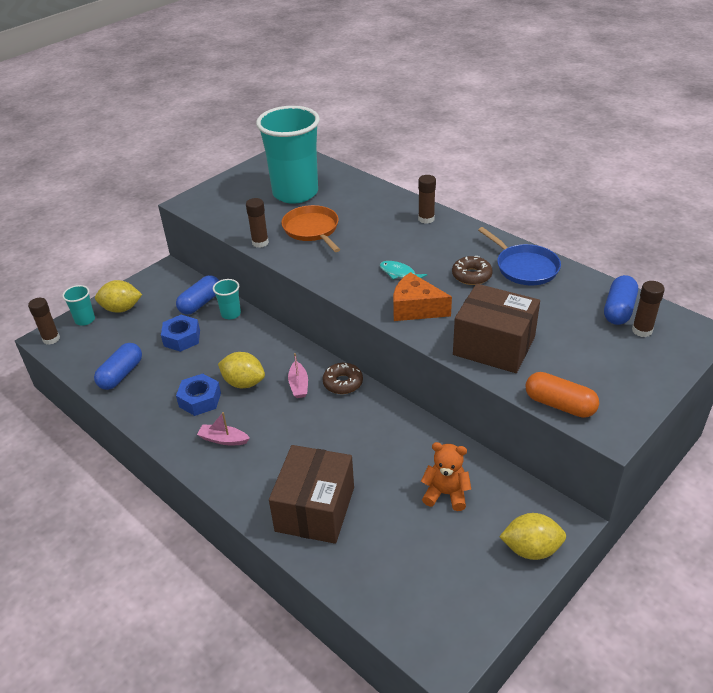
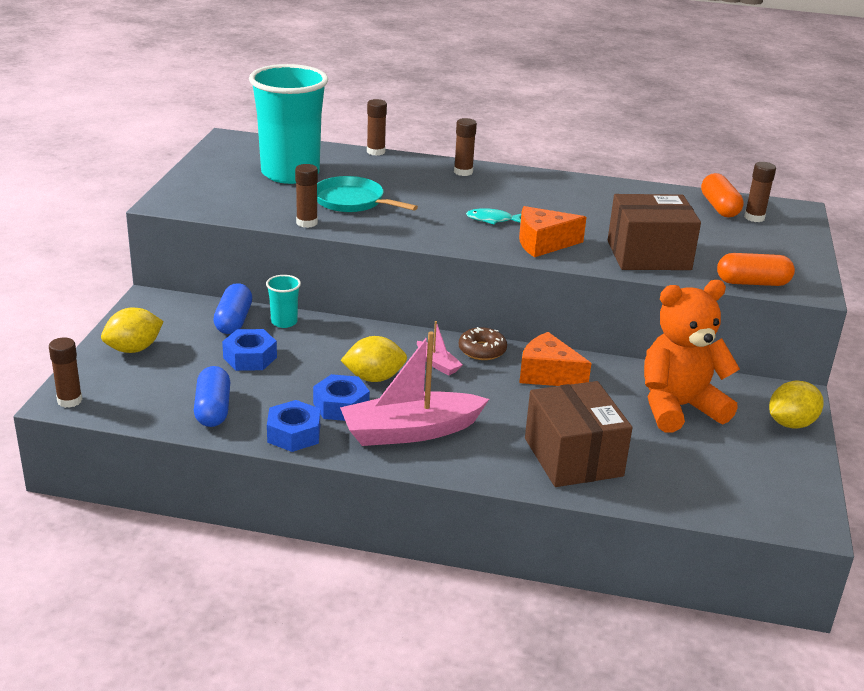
camera: 35 degrees left, 10 degrees down
(85, 320) = (95, 371): turquoise cup -> none
(149, 413) = (294, 434): none -> blue nut
(223, 439) = (410, 431): pink boat -> pink boat, size x2.22
(312, 229) = (352, 201): orange pan -> turquoise pan
(371, 423) = (548, 374): none -> orange cheese
(378, 184) = (376, 152): none -> brown glue stick
(446, 494) = (678, 407): orange teddy bear -> orange teddy bear, size x1.83
(471, 275) = (563, 208): brown donut -> none
(524, 267) = (604, 193): blue pan -> none
(618, 310) = (719, 207): blue capsule -> orange capsule

